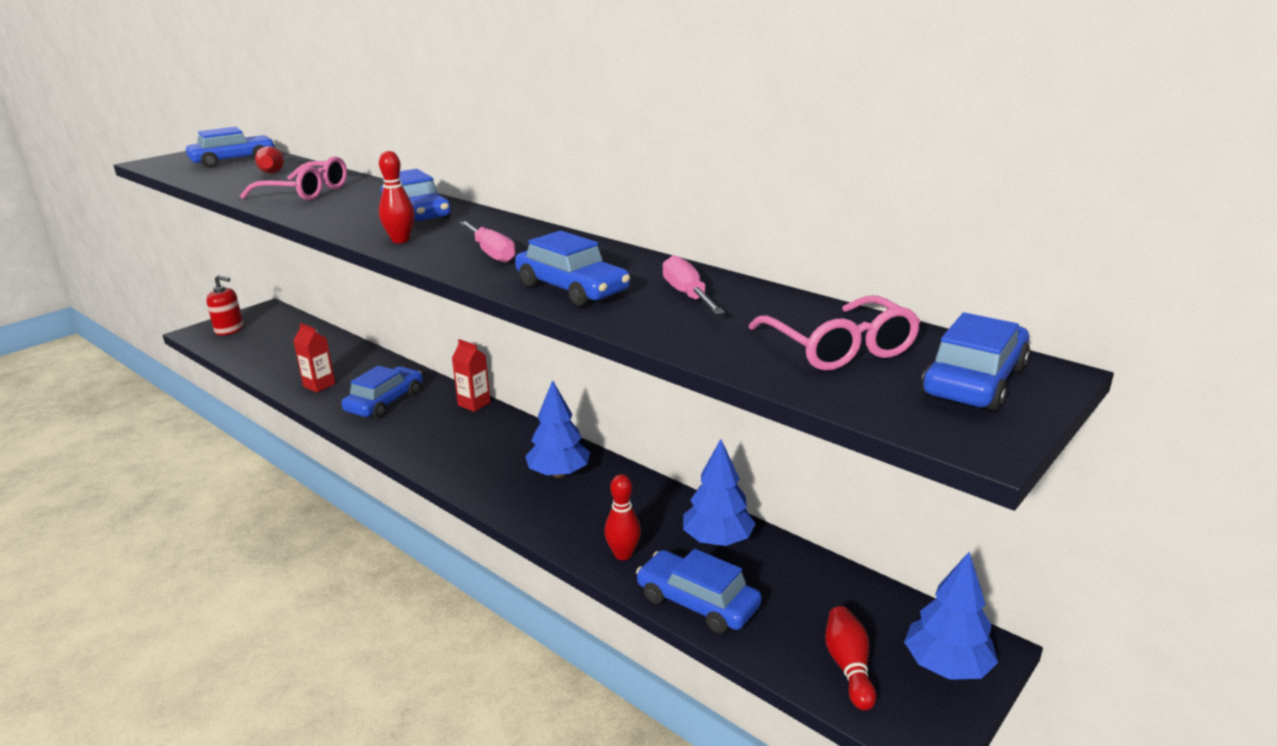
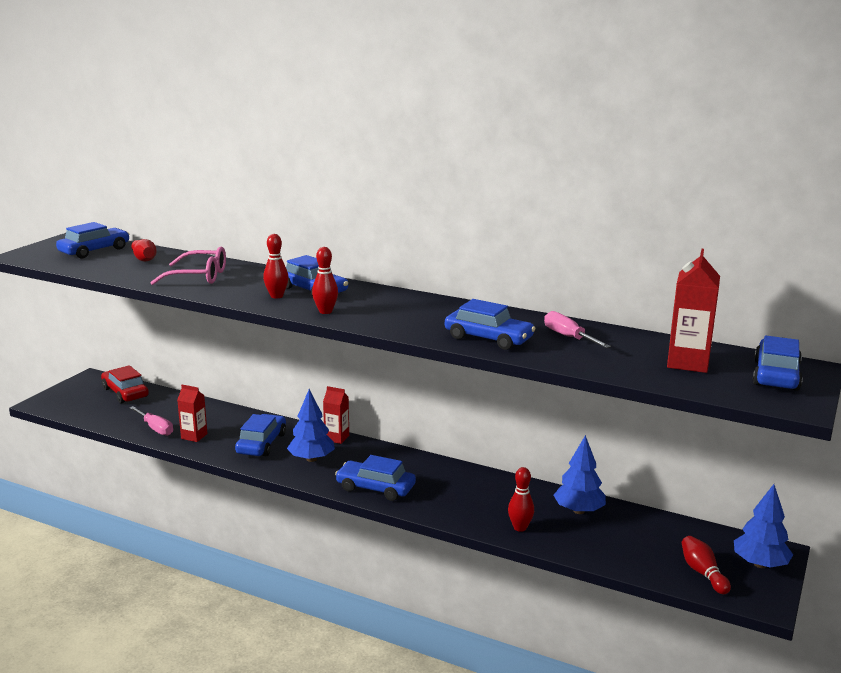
camera: 15 degrees left, 5 degrees down
(229, 330) = (71, 398): red soap dispenser -> none
(287, 328) = (125, 392): none -> red car
(365, 219) = (276, 296): none -> red bowling pin
(491, 253) = (404, 317): pink screwdriver -> pink screwdriver (155, 428)
(559, 473) = (438, 481): blue tree -> blue tree (311, 459)
(697, 602) = (588, 550): blue car -> blue car (375, 488)
(838, 348) = (688, 363): pink glasses -> red carton

